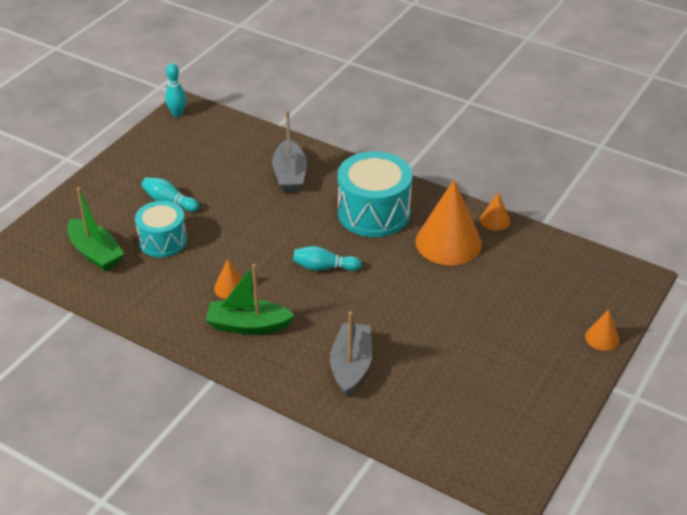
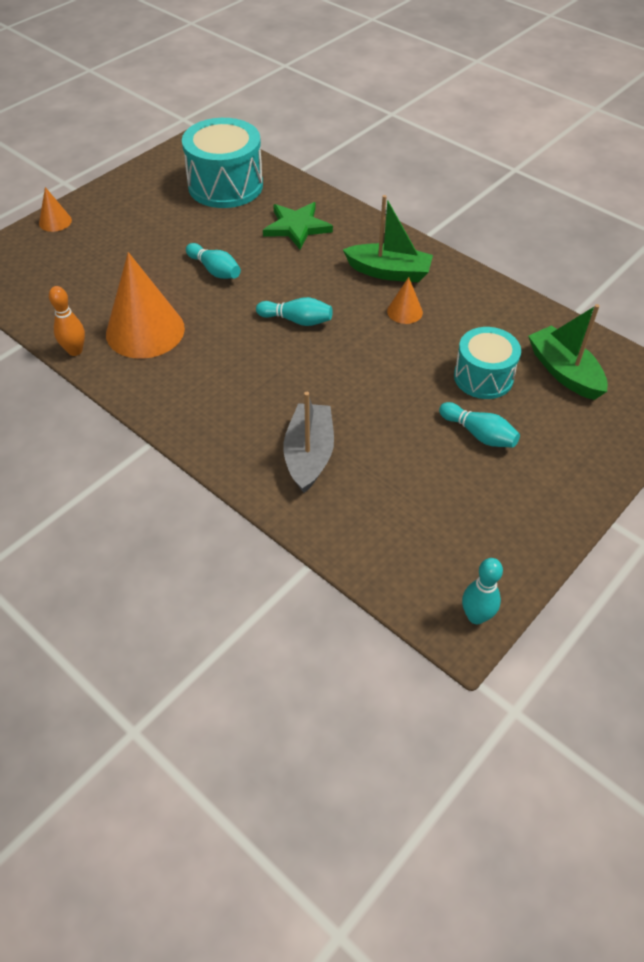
camera: 170 degrees left, 10 degrees up
(351, 366) = (297, 227): grey boat -> green star
(374, 213) = (215, 380): turquoise drum -> turquoise drum (225, 185)
(415, 305) = (215, 270): none -> turquoise bowling pin
(495, 220) = (75, 351): orange cone -> orange bowling pin

